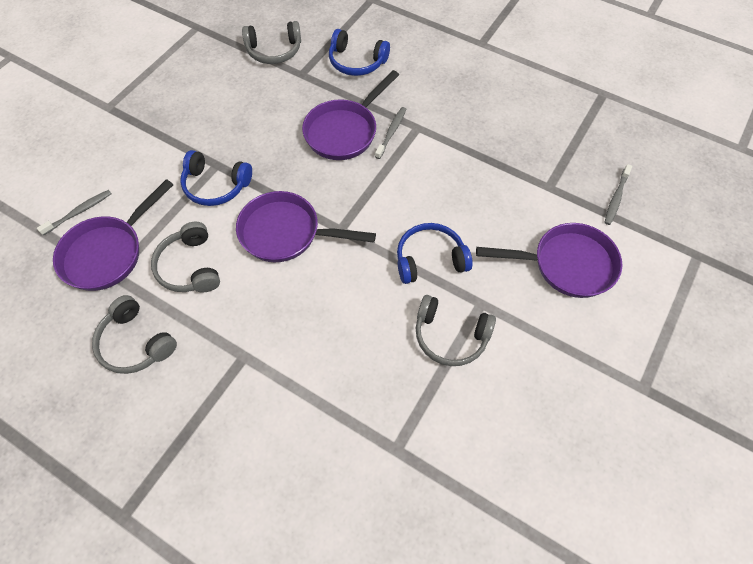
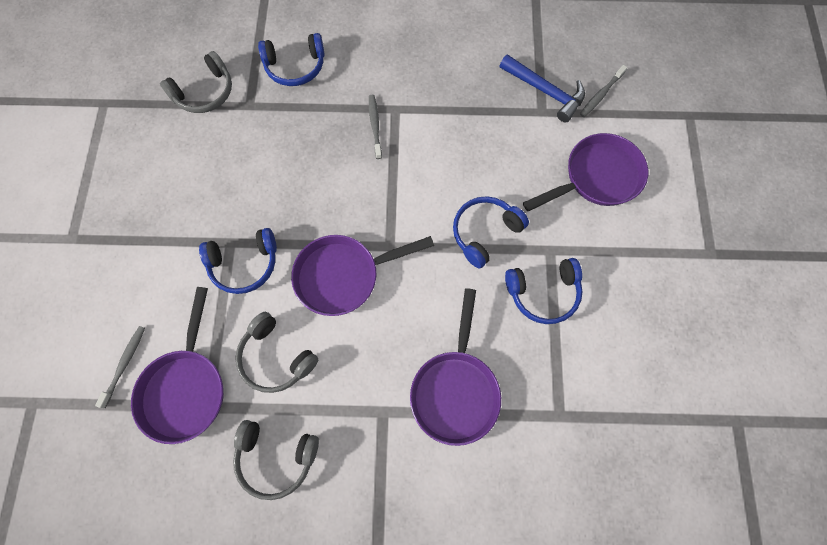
camera: 30 degrees left, 10 degrees up
(344, 131) = (331, 146): purple pan -> purple pan (455, 389)
(450, 336) = (543, 293): grey headphones -> blue headphones
(562, 172) = (545, 91): none -> blue hammer
(616, 198) = (601, 94): grey toothbrush -> grey toothbrush turned 45 degrees clockwise

